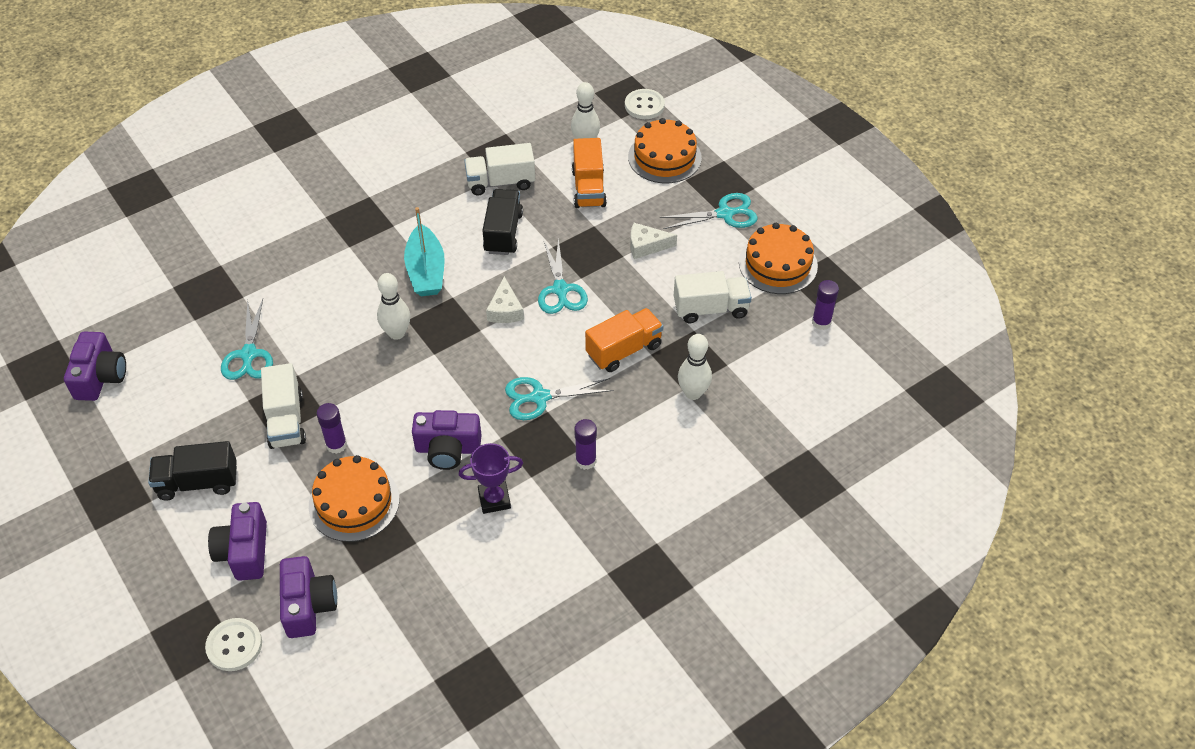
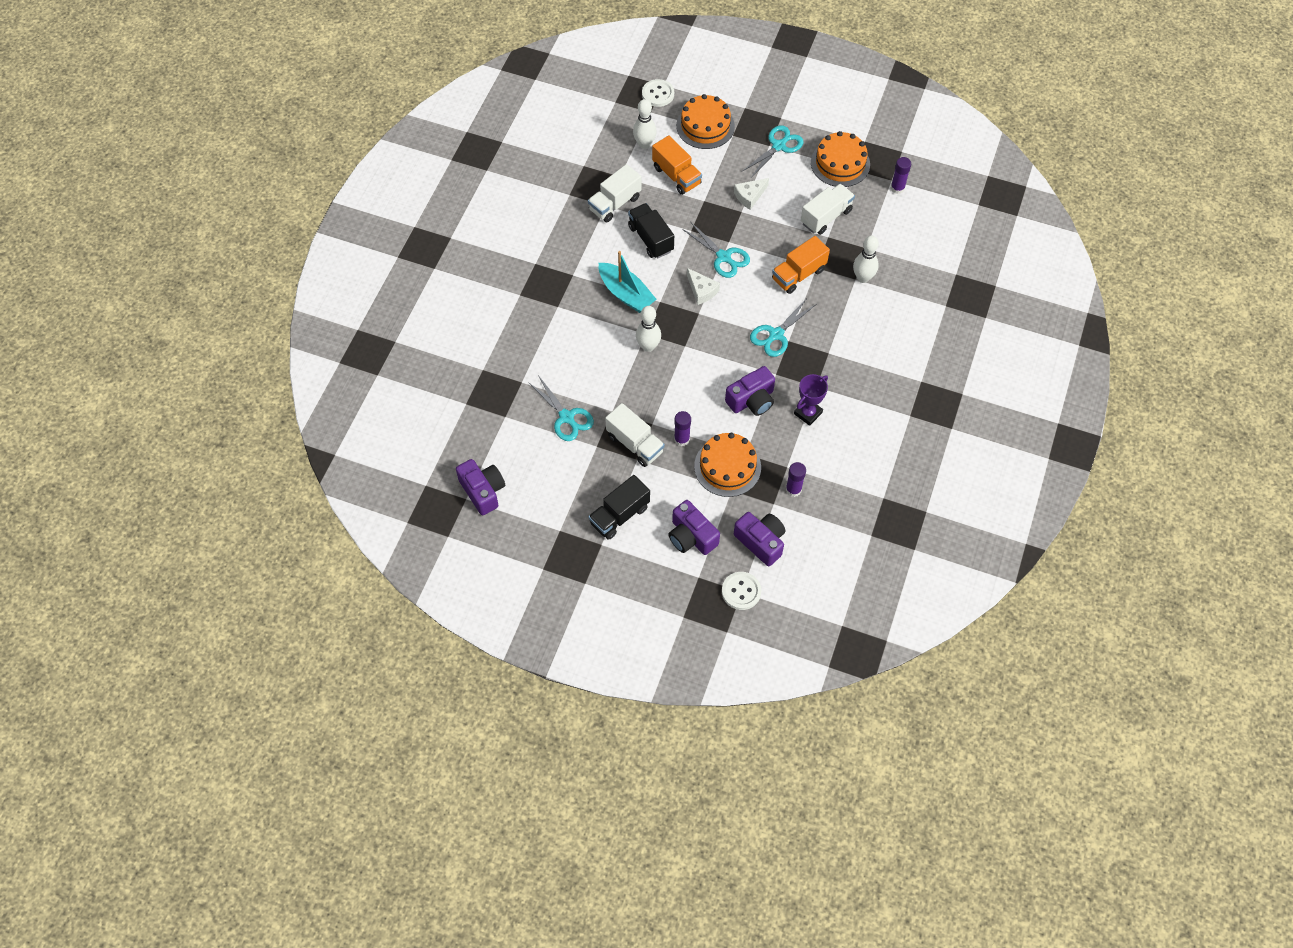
camera: 35 degrees left, 10 degrees up
(586, 461) = (839, 357): purple glue stick -> purple glue stick (793, 489)
(624, 350) = (798, 274): orange truck -> orange truck turned 150 degrees counterclockwise

